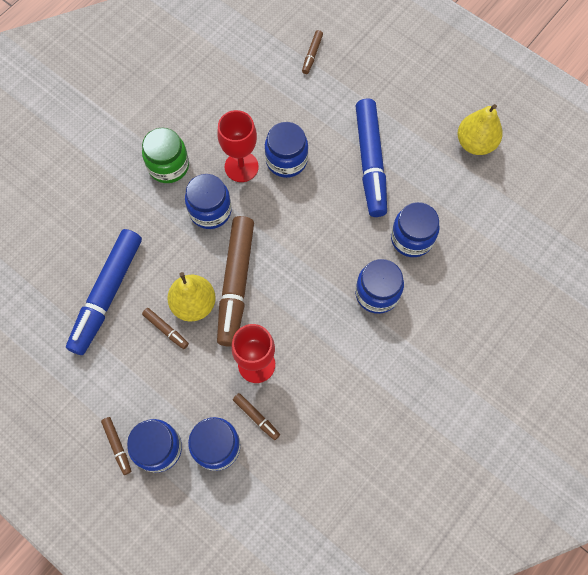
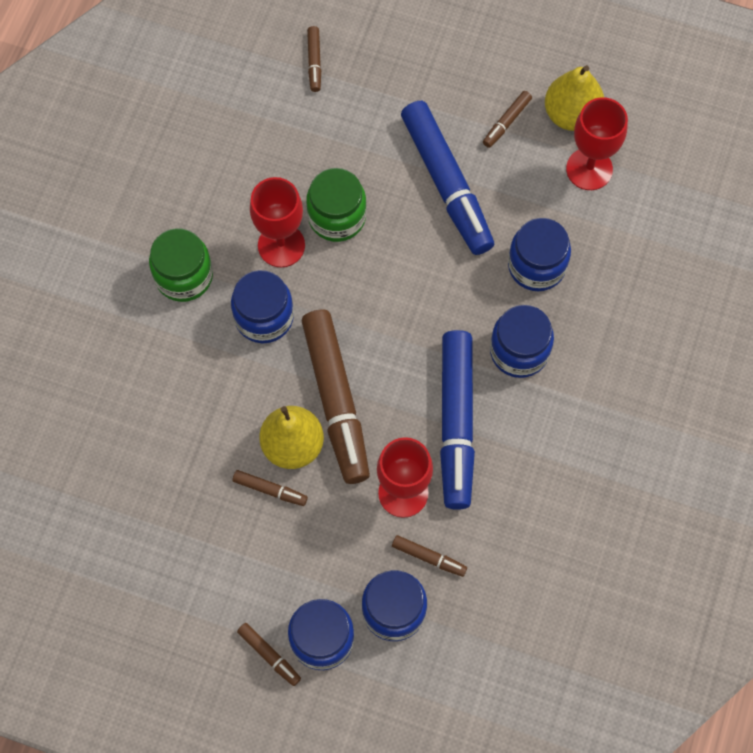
camera: 20 degrees left, 0 degrees up
(107, 294) = (174, 472): blue marker -> blue marker (456, 423)
(286, 160) = (337, 217): blue jar -> green jar
(427, 134) = (506, 122): none -> brown marker
(474, 184) = (589, 169): none -> red goblet

